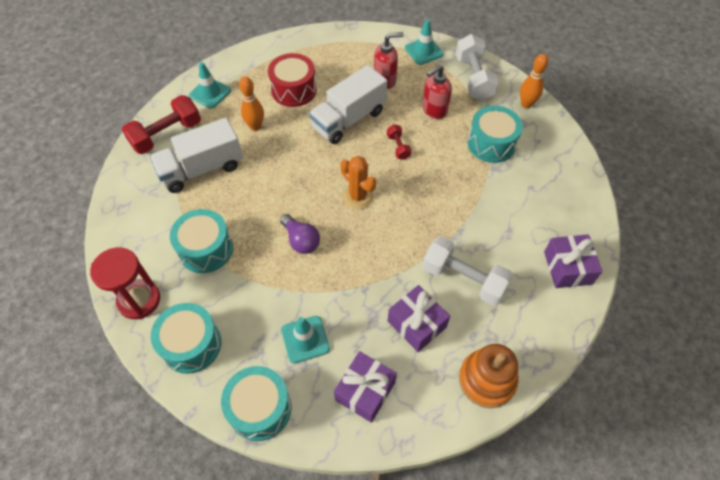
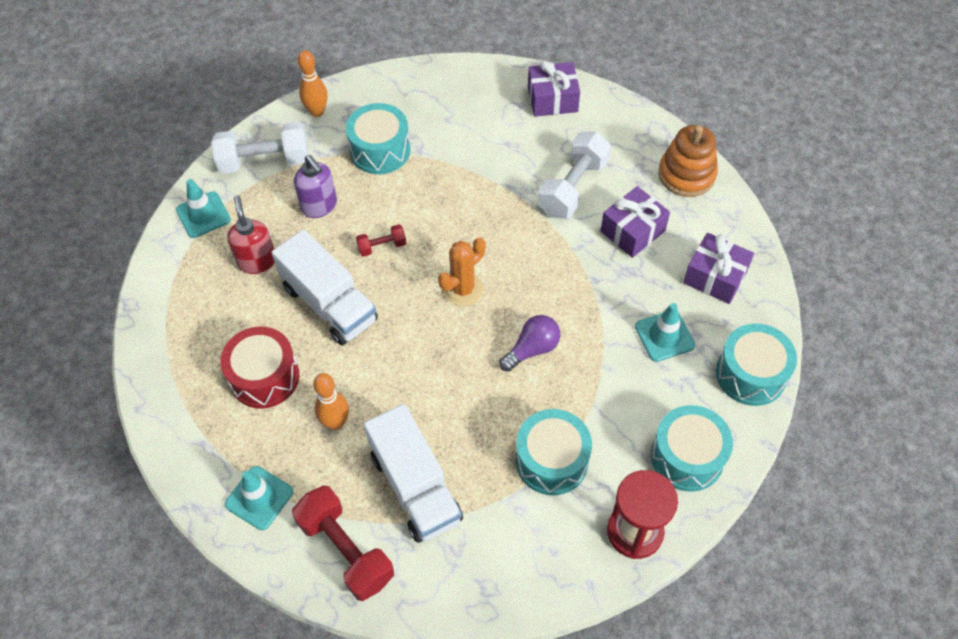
camera: 90 degrees left, 0 degrees up
(434, 110) = (319, 206): red soap dispenser -> purple soap dispenser

